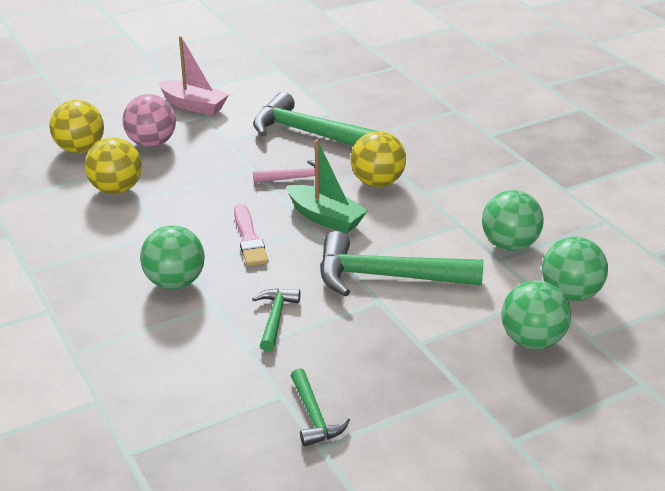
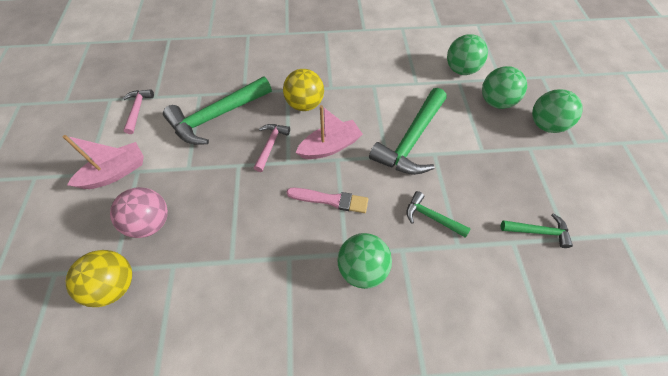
camera: 65 degrees left, 25 degrees up
(116, 189) = (205, 273): yellow ball -> none
(278, 87) = (138, 110): none -> pink hammer
(325, 218) = (330, 147): green boat -> pink boat
(509, 245) = (405, 73): green ball -> green ball (545, 125)

